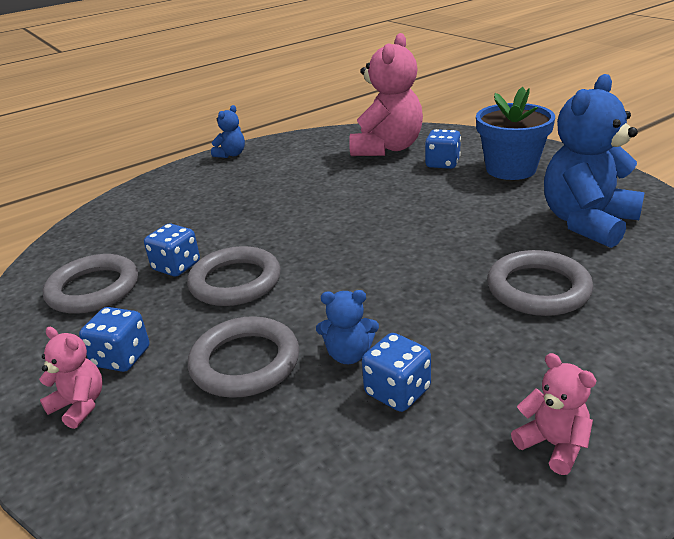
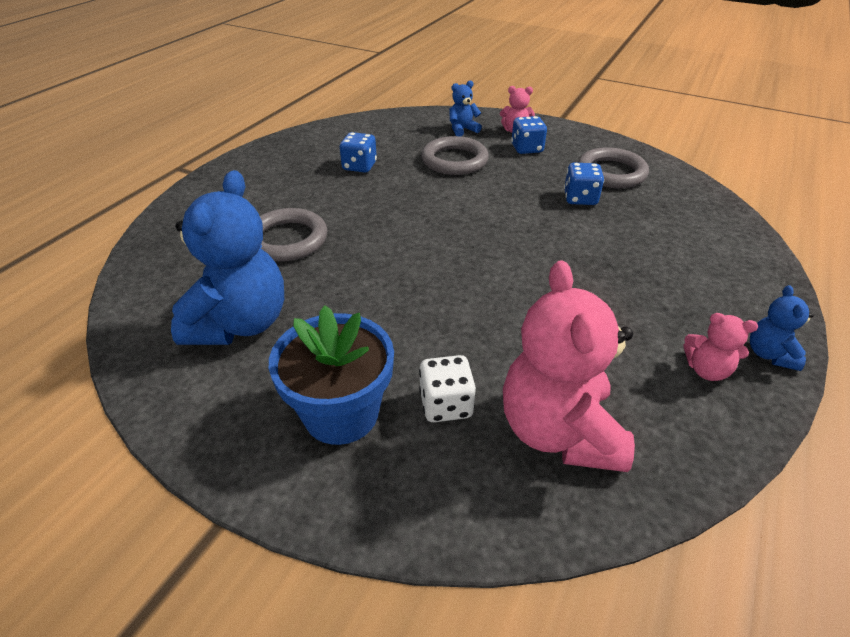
camera: 150 degrees right, 10 degrees up
(235, 282) = (519, 198): grey ring -> none
(349, 354) = (398, 175): blue teddy bear -> blue teddy bear (462, 130)
(442, 163) = (446, 404): blue dice -> white dice
(553, 444) = (274, 164): pink teddy bear -> pink teddy bear (706, 370)

